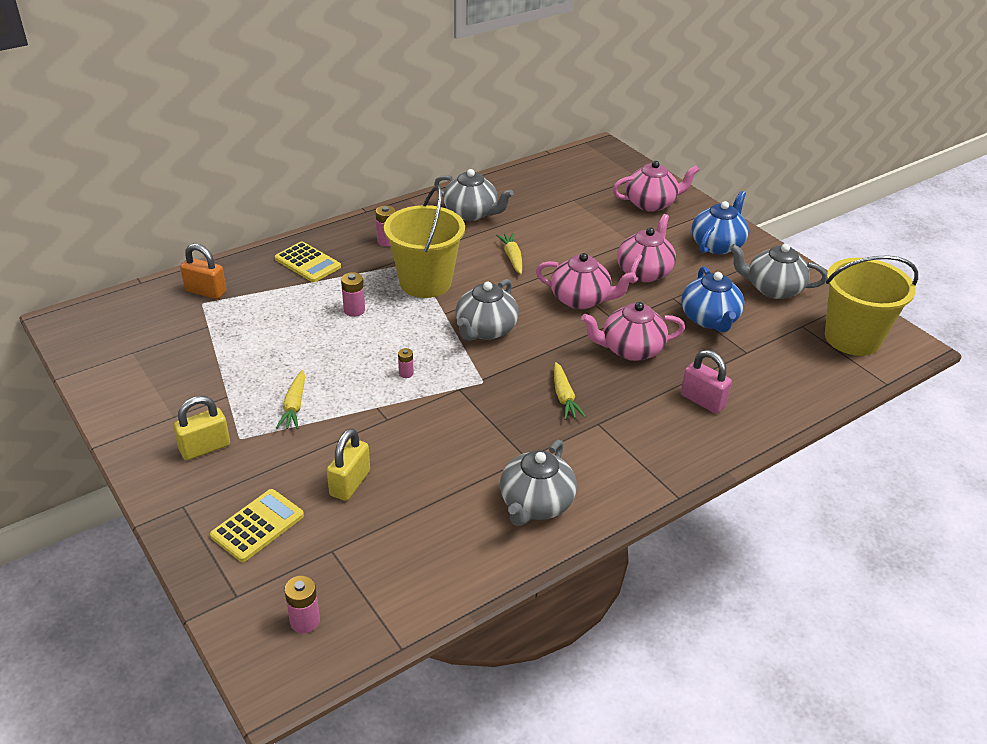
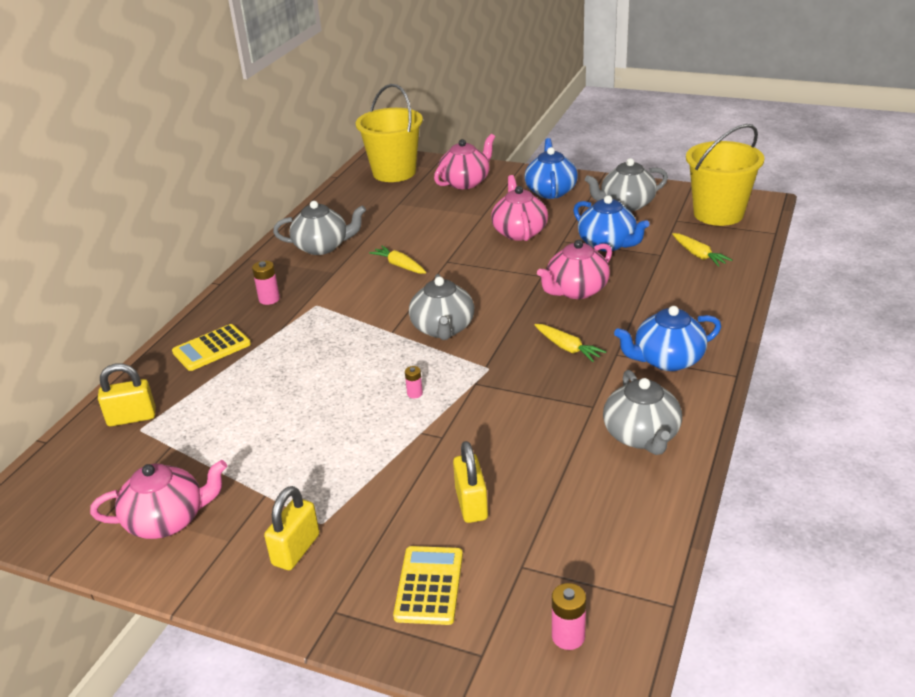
camera: 30 degrees left, 5 degrees down
(206, 291) = (132, 418): orange padlock -> yellow padlock
(294, 406) = (343, 469): yellow carrot -> yellow carrot (698, 255)
(307, 263) = (211, 348): yellow calculator -> yellow calculator turned 135 degrees clockwise
(354, 310) = (305, 366): pink battery -> none
(425, 282) = (345, 316): yellow bucket -> yellow bucket (394, 172)
(581, 299) = (494, 272): pink teapot -> pink teapot (167, 520)
(634, 451) = (667, 360): none -> blue teapot
(702, 401) = (671, 301): pink padlock -> none

